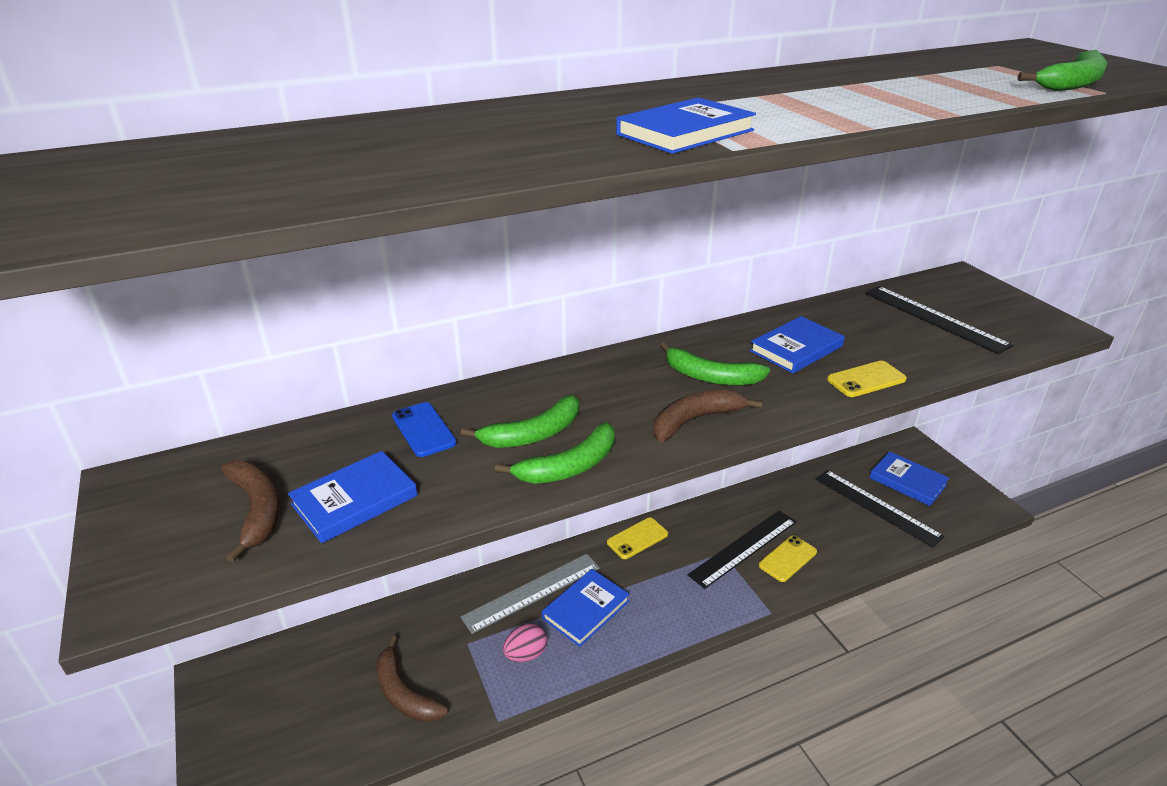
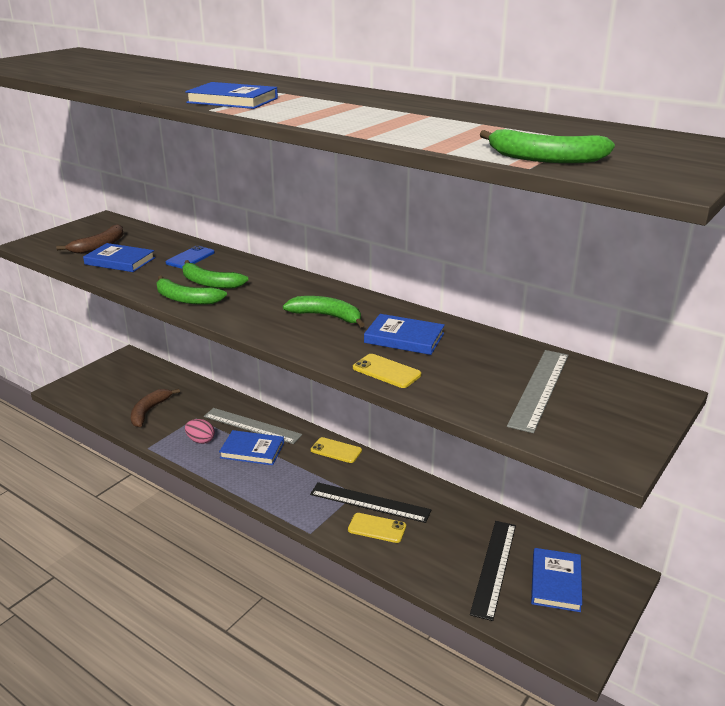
camera: 60 degrees right, 5 degrees down
(695, 420) = (266, 322): brown banana -> none
(710, 376) = (327, 316): green banana -> green banana turned 120 degrees clockwise
(934, 318) = (539, 388): black ruler -> grey ruler

